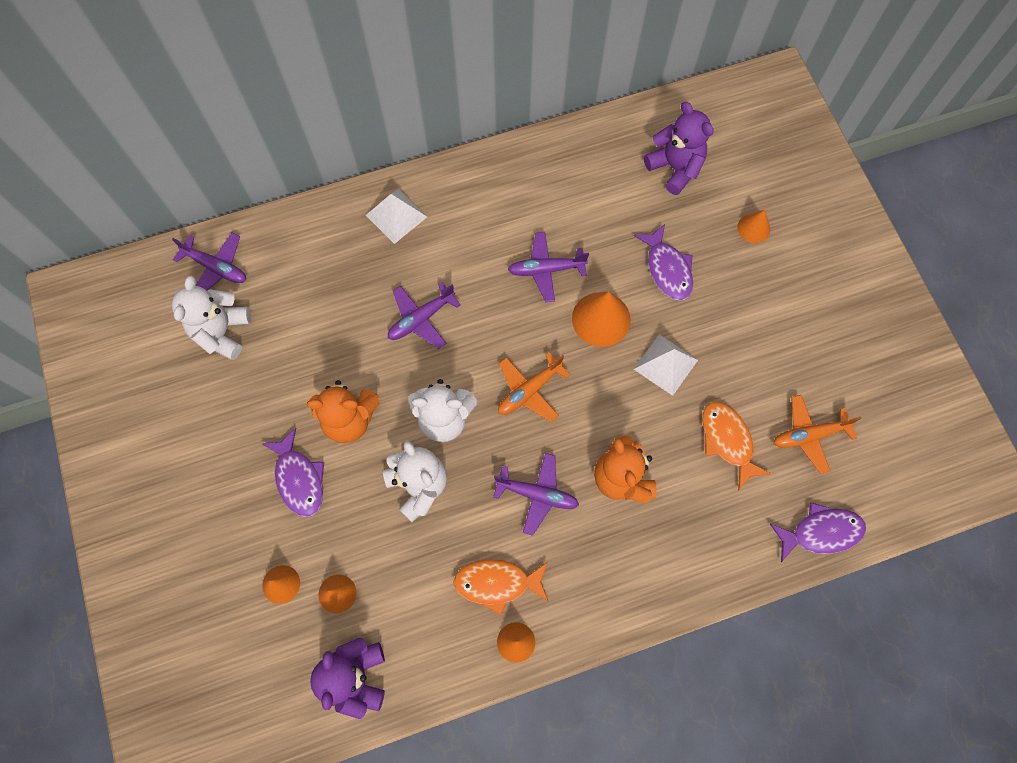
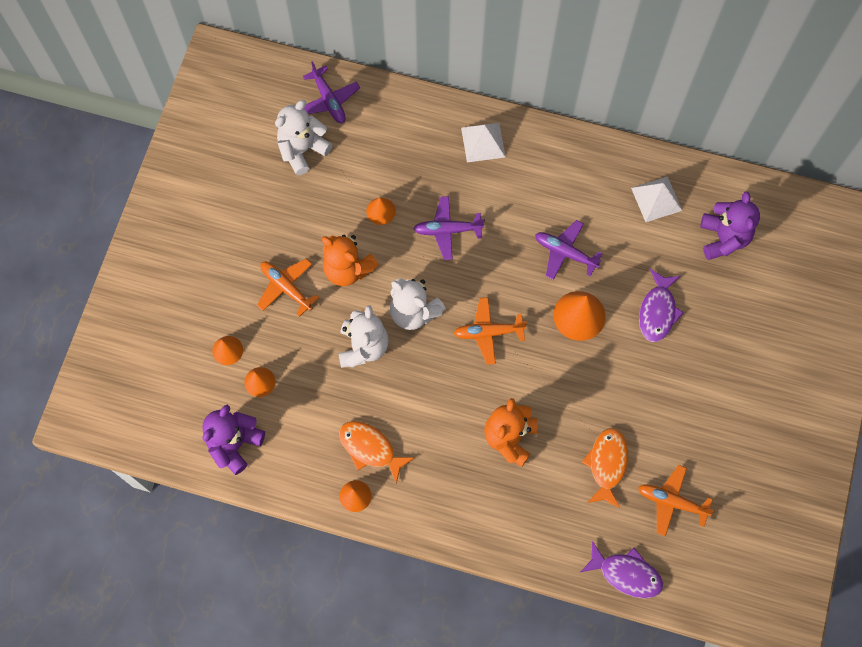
camera: 35 degrees right, 0 degrees up
(299, 479) = (286, 287): purple fish -> orange plane
(537, 494) = (441, 408): purple plane -> none
(665, 364) = (602, 380): white pyramid -> white pyramid (656, 199)
(753, 228) = (750, 323): orange cone -> orange cone (381, 211)

